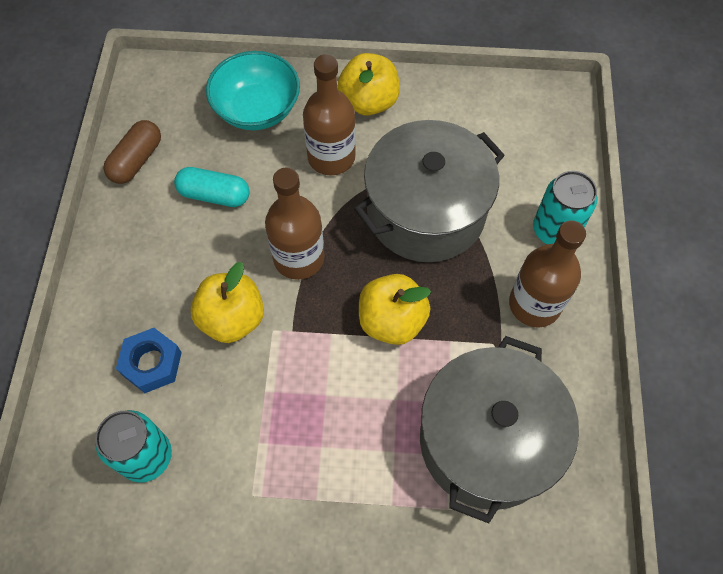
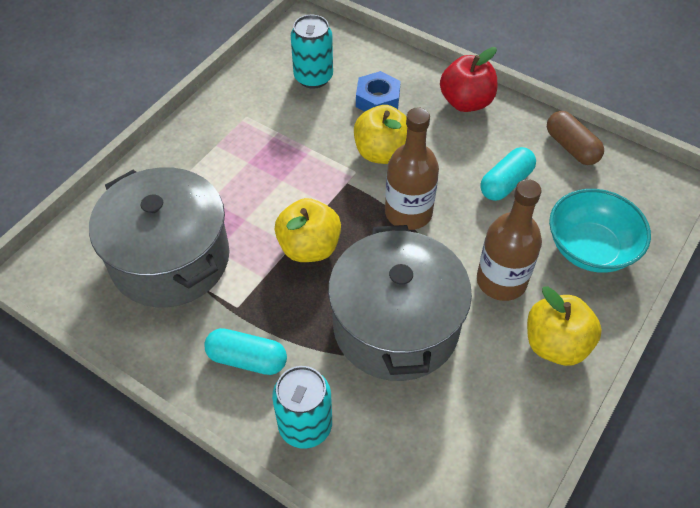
camera: 120 degrees right, 10 degrees down
(113, 274) = (466, 102): none -> red apple
(534, 304) = (247, 359): brown bottle -> turquoise capsule

